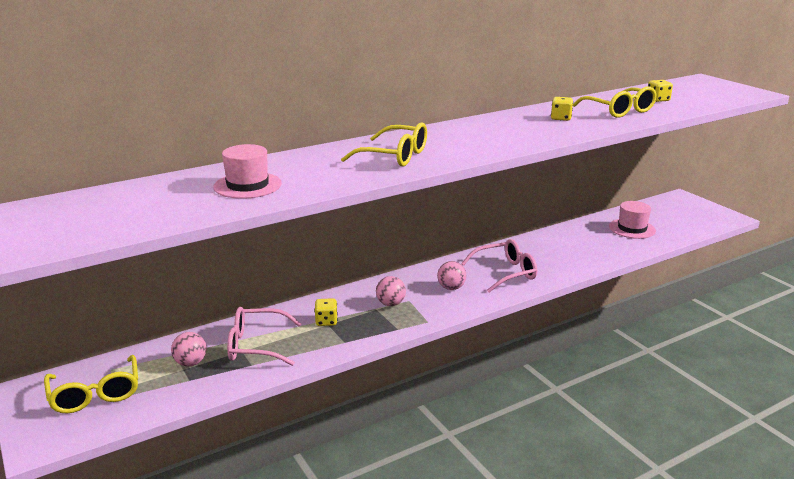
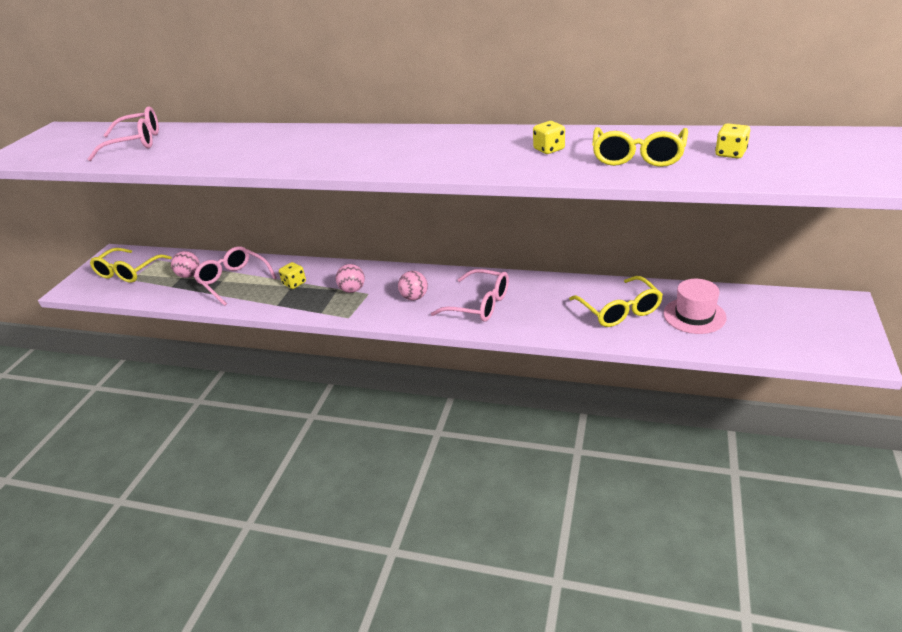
camera: 50 degrees right, 10 degrees up
(165, 198) = (135, 143): none -> pink glasses
(247, 185) = (188, 147): pink hat -> none
(394, 156) = (318, 150): yellow glasses -> yellow glasses (619, 310)

